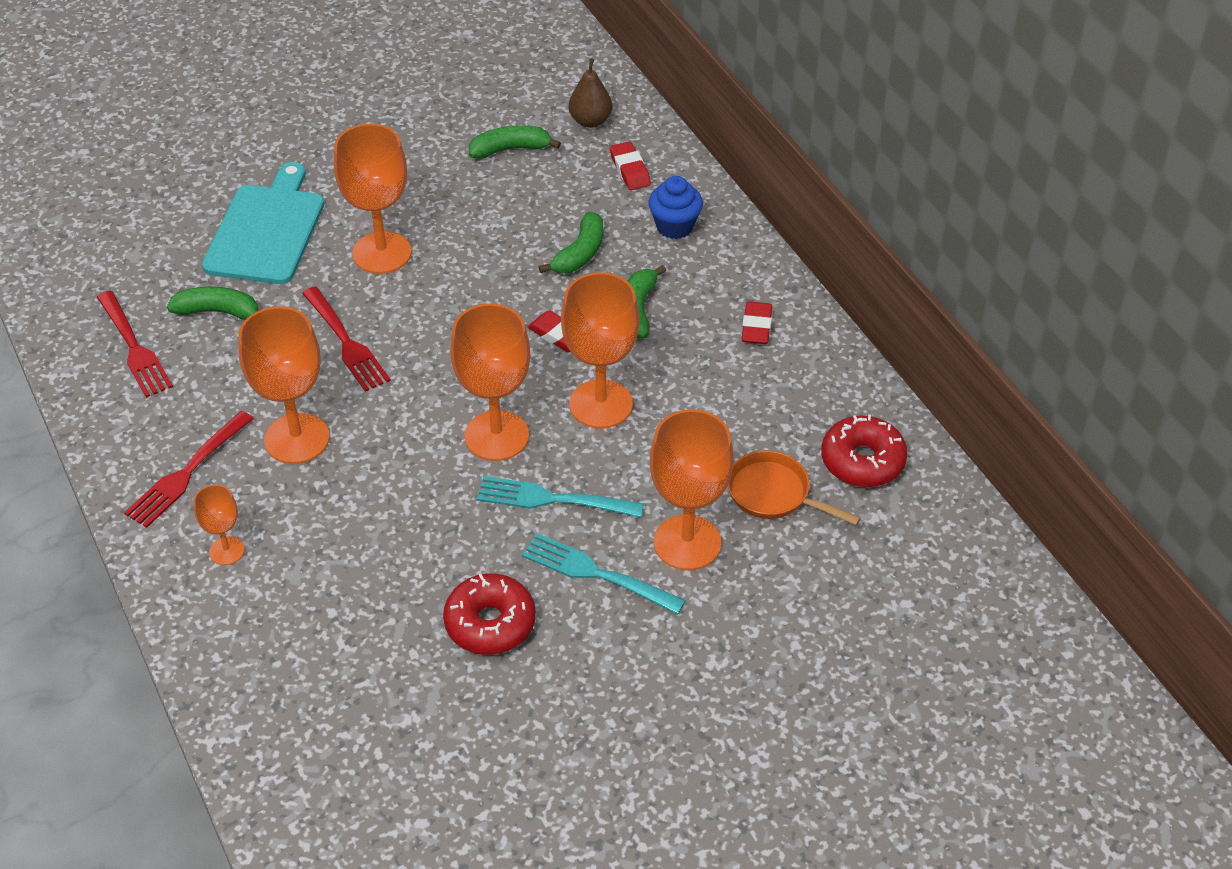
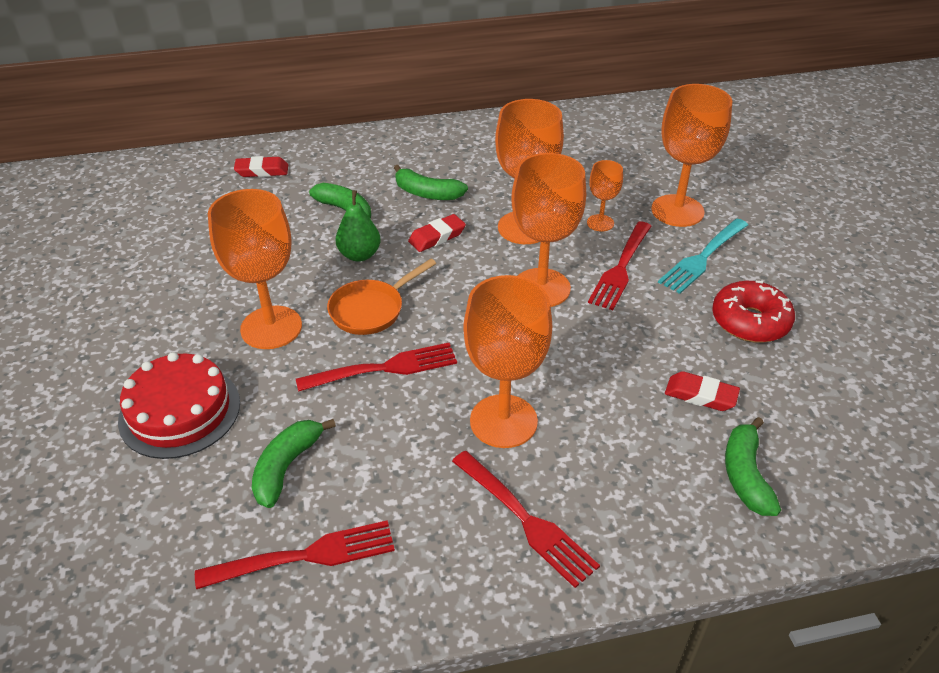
camera: 75 degrees left, 5 degrees down
(227, 551) = (645, 495): orange goblet -> orange goblet (600, 223)
(266, 230) = (180, 411): turquoise cutting board -> red cake
(508, 283) = (359, 255): none -> green pear
(510, 149) = (185, 228): green banana -> green banana (745, 475)
(554, 499) = (621, 267): turquoise fork -> red fork
(590, 121) = (185, 180): brown pear -> none
(674, 226) = (343, 161): blue cupcake -> none
(756, 327) = (471, 145): red eraser -> red eraser (700, 395)
(774, 494) = (638, 167): orange pan -> orange pan (371, 310)
(862, 461) = (615, 128): red donut -> none

